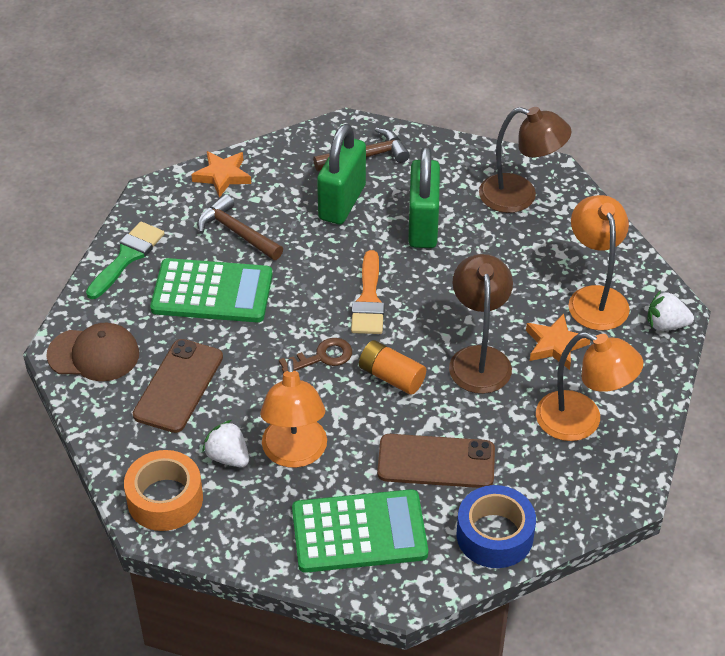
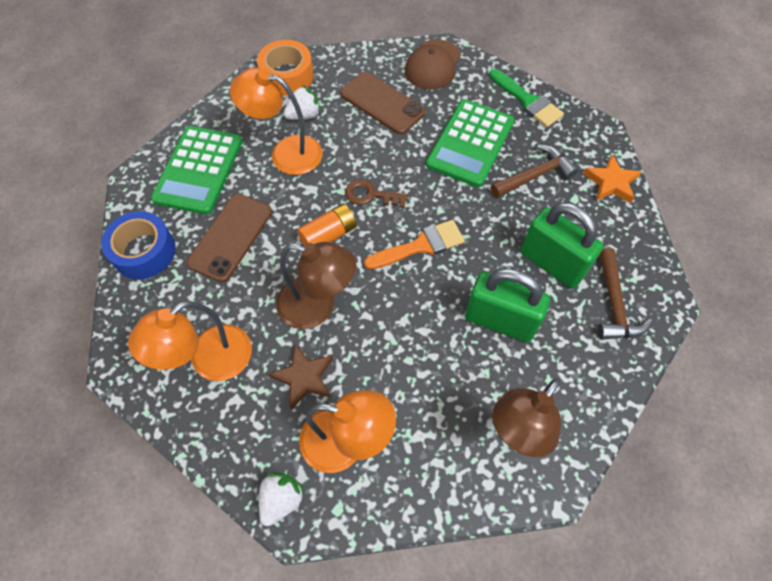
camera: 110 degrees right, 15 degrees up
(322, 357) = (371, 195): brown key -> brown key turned 105 degrees clockwise
(368, 300) = (420, 246): orange brush -> orange brush turned 135 degrees clockwise
(555, 345) = (304, 377): orange star -> brown star

